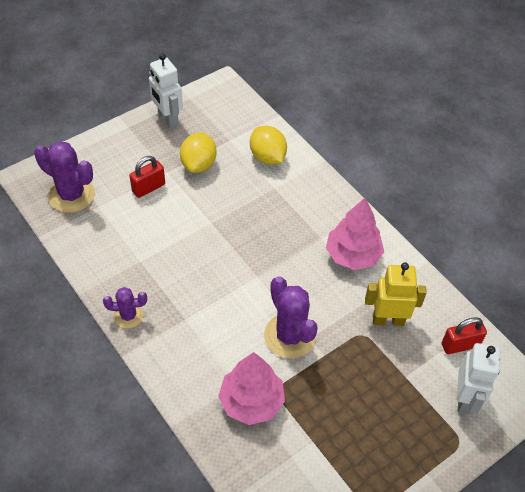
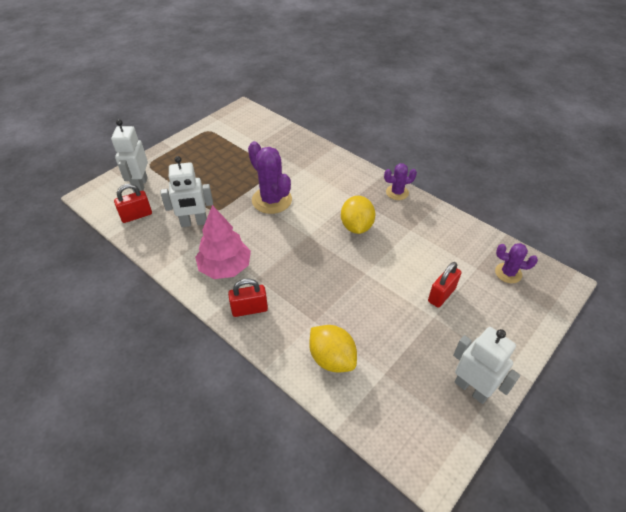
camera: 170 degrees right, 5 degrees down
(71, 195) = (508, 273): purple cactus -> purple cactus, size x0.57
(198, 164) = (404, 332): yellow lemon -> yellow lemon (356, 226)
(251, 401) = (290, 162): pink tree -> none
(331, 209) = (249, 309): none -> red padlock
(388, 320) = (194, 223): yellow robot -> white robot

